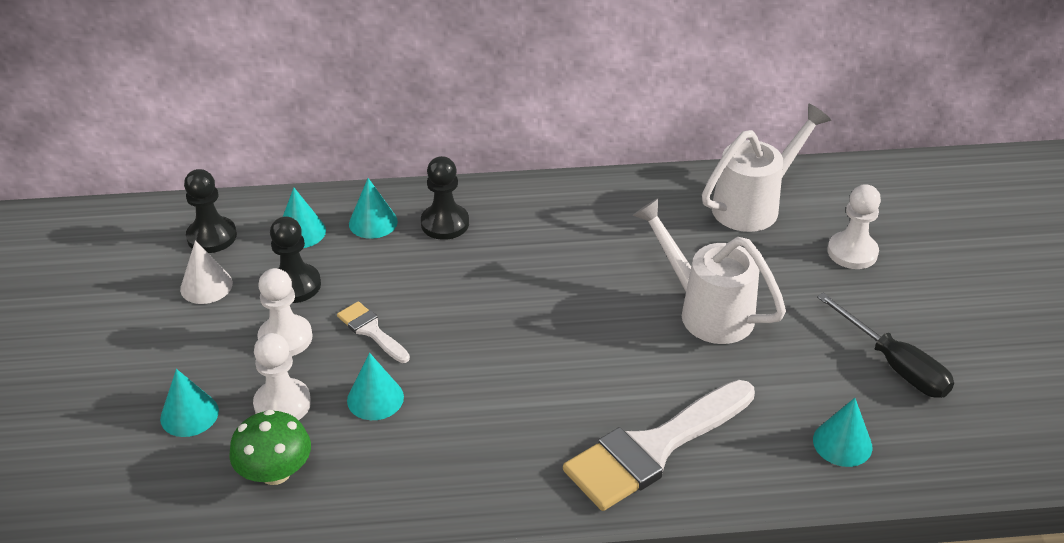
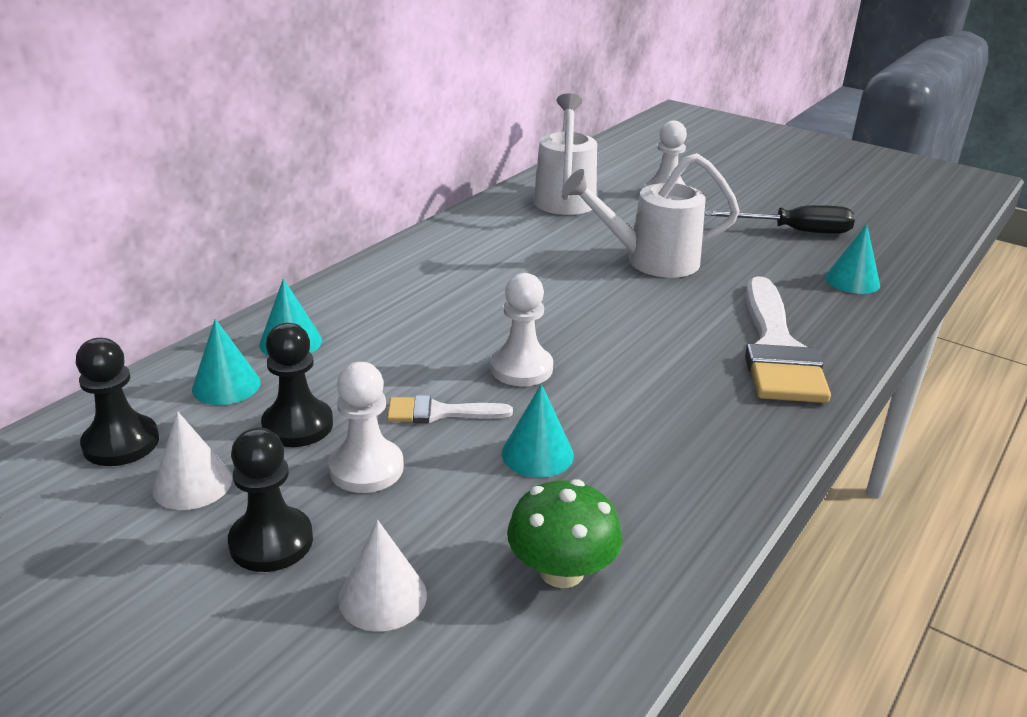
camera: 50 degrees left, 10 degrees down
(189, 414) = (382, 597): turquoise cone -> white cone
(282, 404) = (463, 517): white pawn -> white pawn (521, 368)
(445, 223) = (361, 310): black pawn -> black pawn (271, 542)

